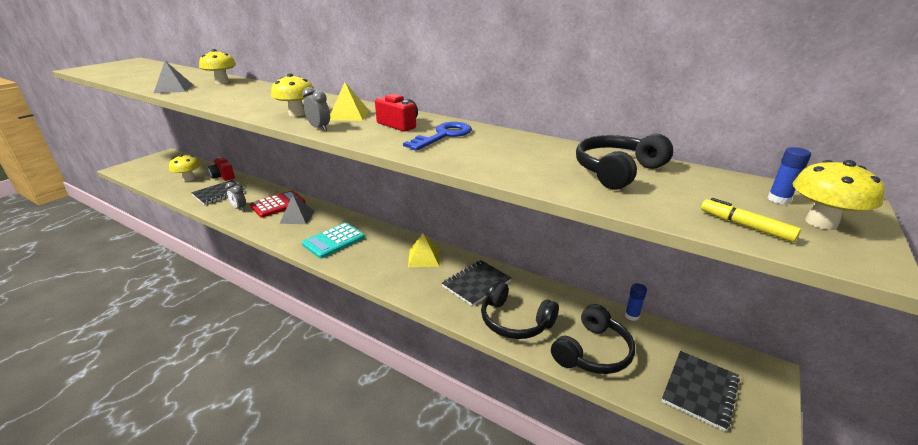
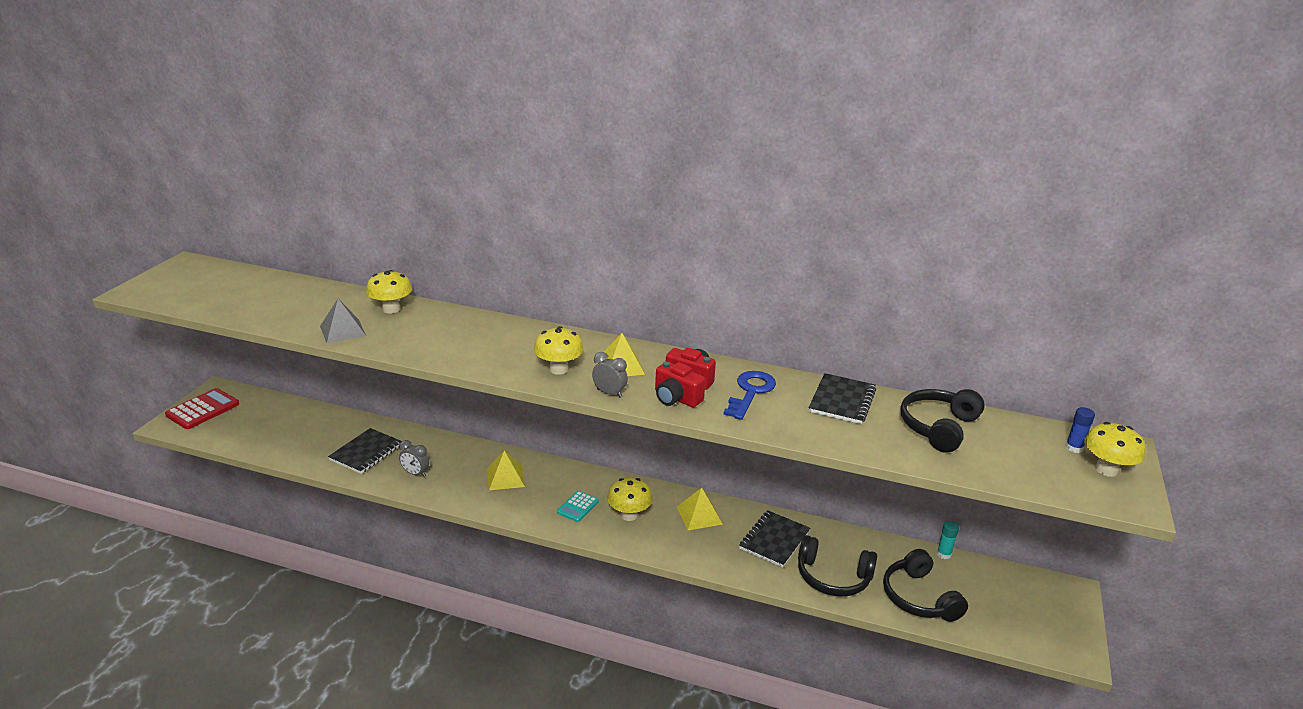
camera: 15 degrees left, 0 degrees up
(189, 179) = (297, 432): yellow mushroom -> yellow mushroom (629, 515)
(223, 176) = (347, 422): red camera -> red camera (676, 398)
(278, 204) = (465, 461): red calculator -> red calculator (203, 409)
(297, 217) = (505, 477): grey pyramid -> yellow pyramid
(334, 241) = (577, 507): turquoise calculator -> turquoise calculator, size x0.59
(593, 352) = (919, 597): black headphones -> black headphones turned 135 degrees clockwise
(631, 316) = (944, 554): blue glue stick -> turquoise glue stick
(699, 390) = (1021, 618): black notebook -> black notebook (842, 400)
(745, 226) = (1054, 480): yellow marker -> none

